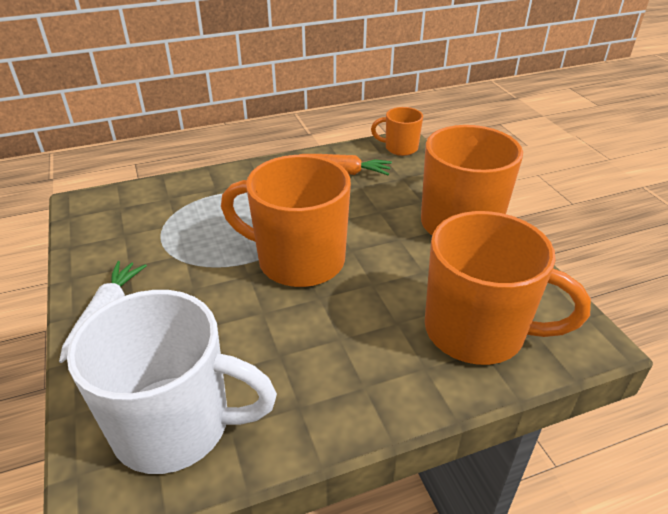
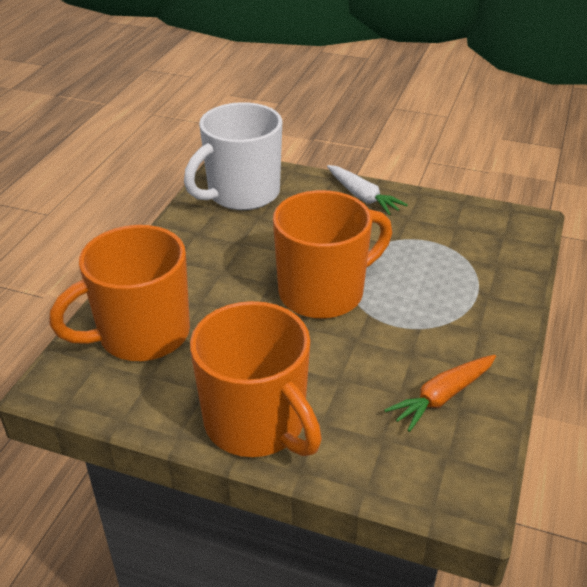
camera: 130 degrees right, 0 degrees up
(400, 148) = (455, 487): orange mug -> none

